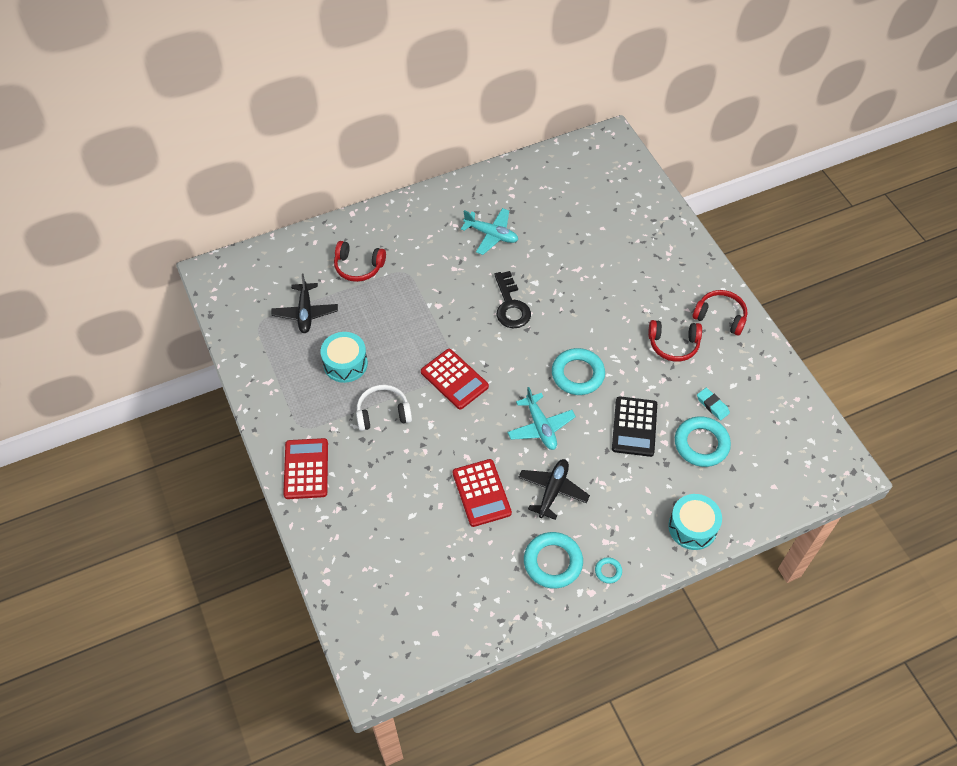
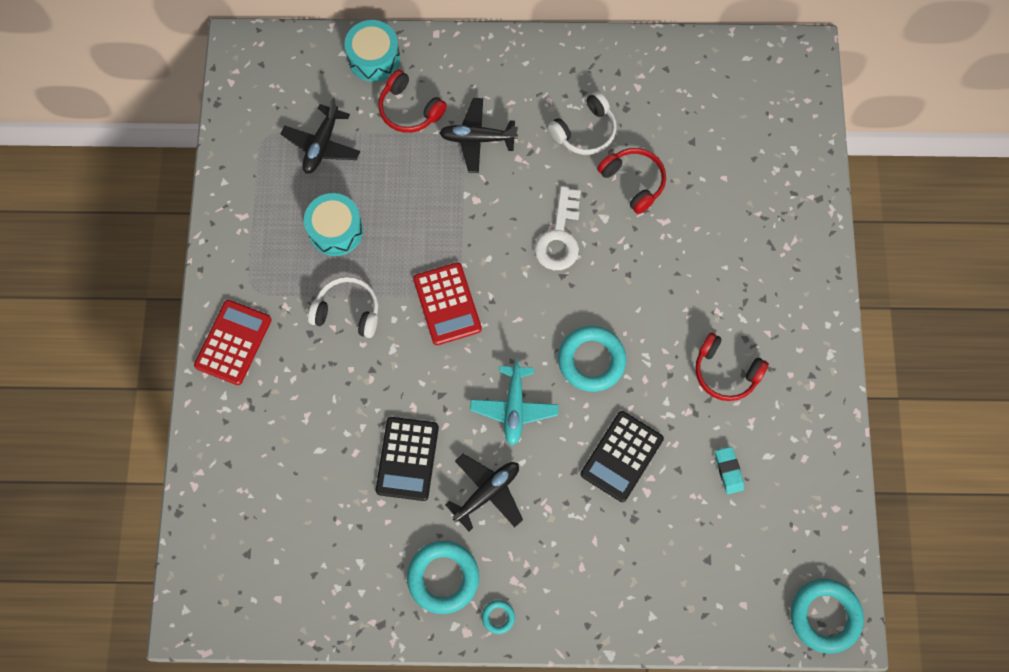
camera: 25 degrees right, 15 degrees up
(418, 267) = (477, 139): none -> black plane
(481, 493) = (407, 459): red calculator -> black calculator
(491, 235) = (585, 131): turquoise plane -> white headphones
(510, 305) = (559, 236): black key -> white key
(692, 527) = (621, 610): turquoise drum -> turquoise drum (374, 58)
(701, 444) = (688, 513): turquoise ring -> turquoise ring (825, 616)
(720, 316) = (803, 360): red headphones -> red headphones (633, 182)

